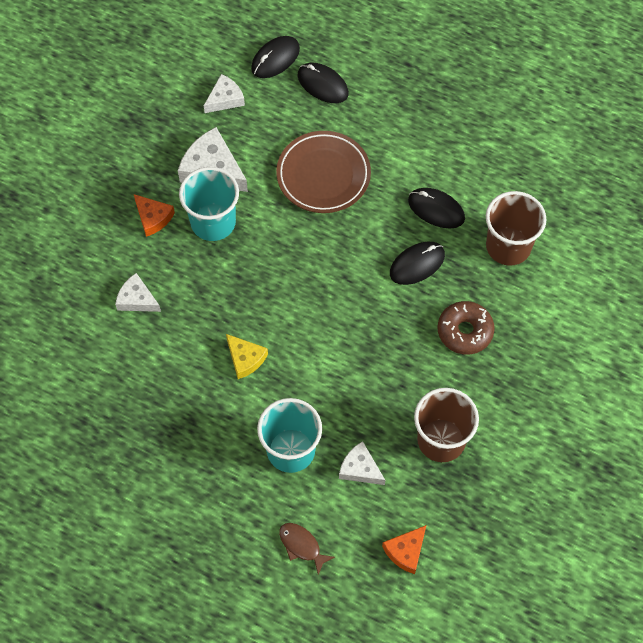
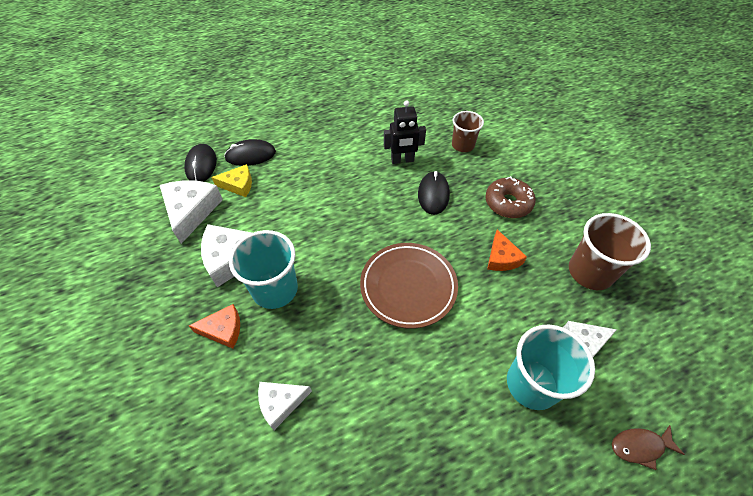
camera: 50 degrees left, 10 degrees down
(225, 99) = (191, 211): white cheese -> white cheese, size x1.64
(245, 359) = (416, 356): yellow cheese -> yellow cheese (238, 185)
(323, 175) = (314, 198): brown plate -> brown plate (408, 287)
(406, 551) = (685, 363): orange cheese -> orange cheese (501, 258)
(436, 209) = (402, 160): black mouse -> black robot
(508, 246) = (463, 145): brown cup -> brown cup, size x0.64

